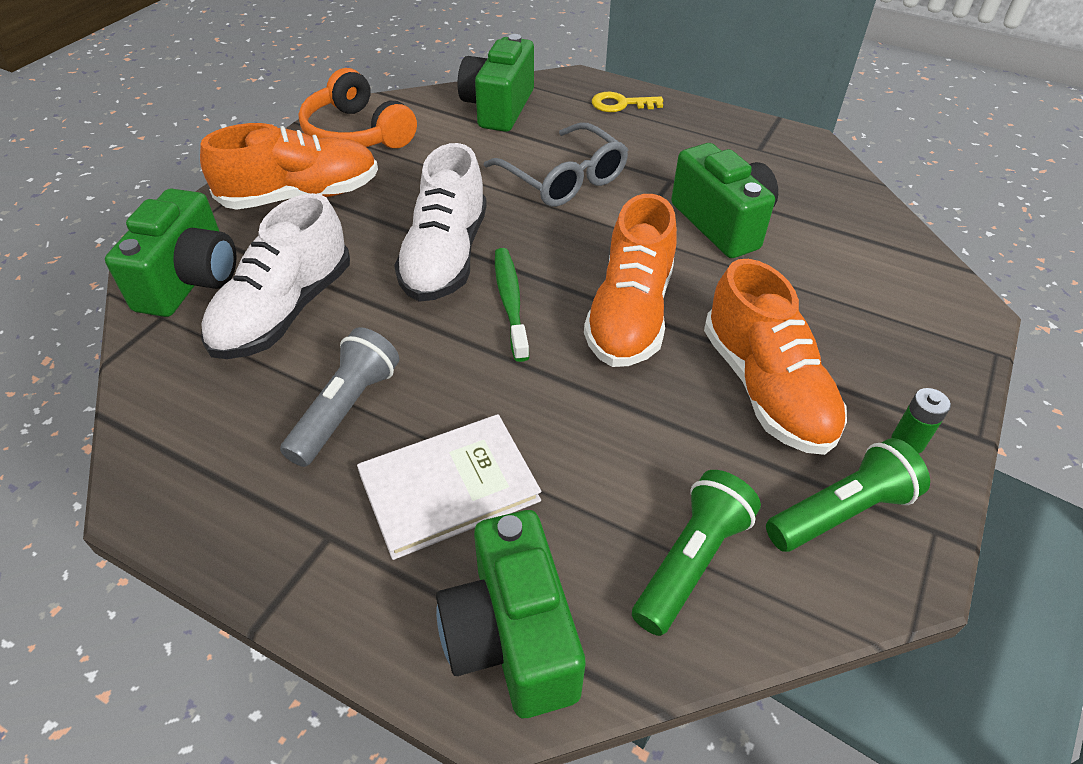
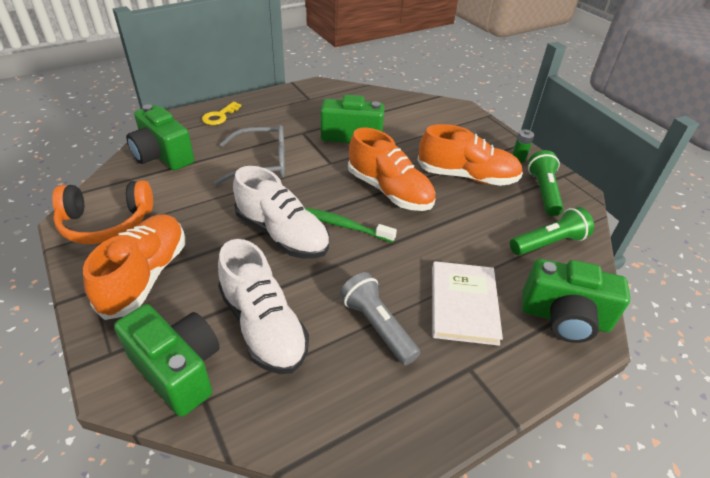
camera: 60 degrees left, 5 degrees down
(691, 561) = (548, 243): green flashlight -> green flashlight turned 90 degrees clockwise

